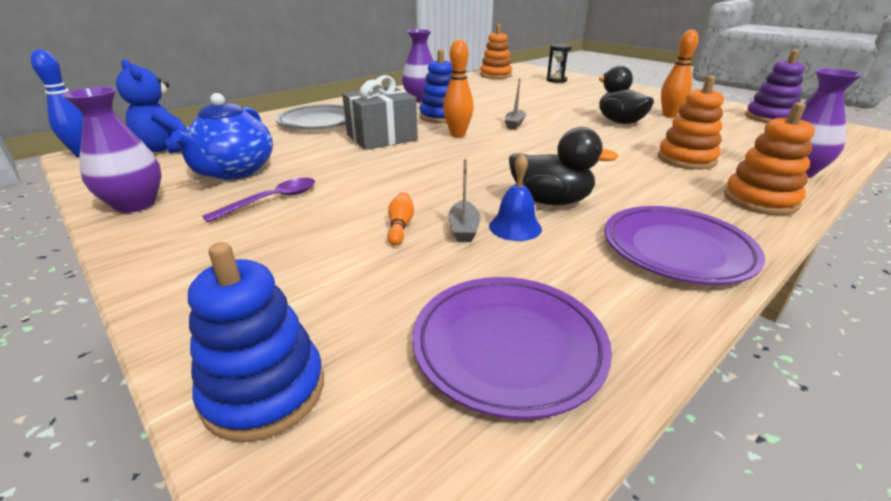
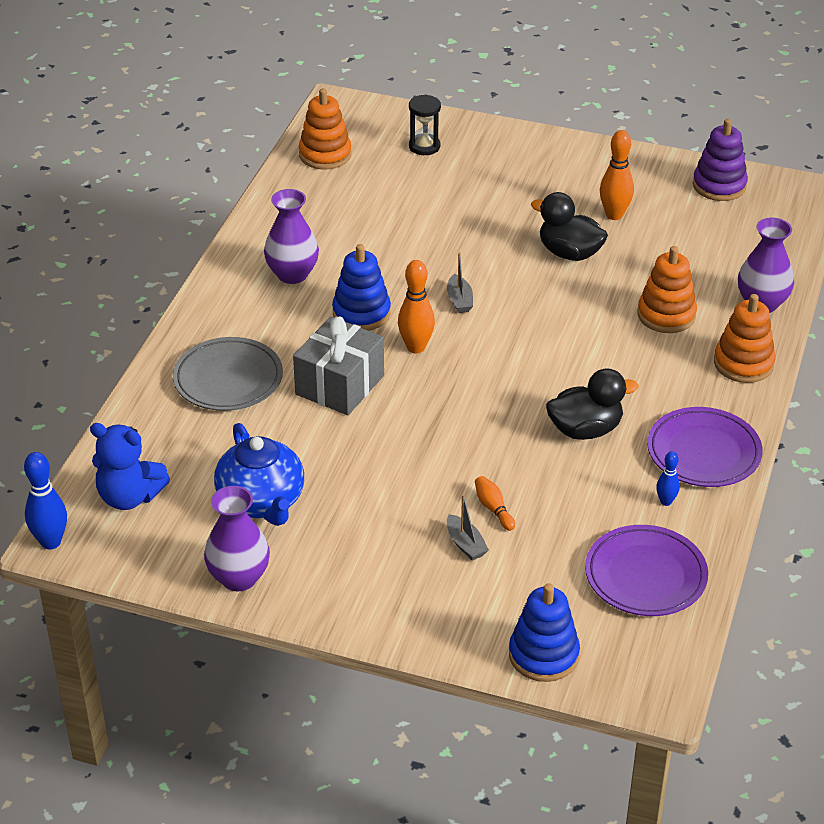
camera: 30 degrees left, 10 degrees up
(272, 200) = (353, 524): purple spoon -> none
(463, 229) = (543, 492): grey boat -> grey boat (465, 544)
(515, 227) = (579, 474): blue bell -> none
(598, 278) = (666, 501): none -> blue bowling pin

